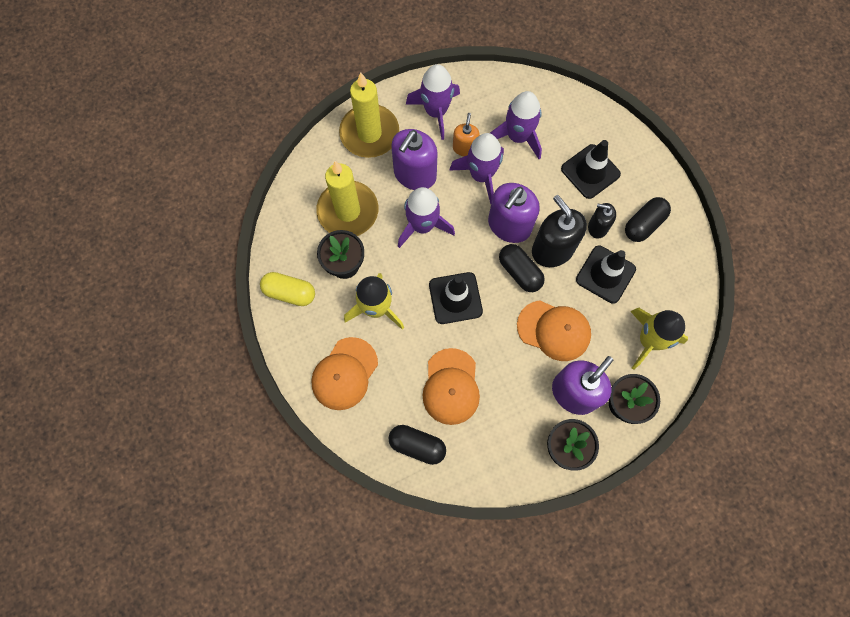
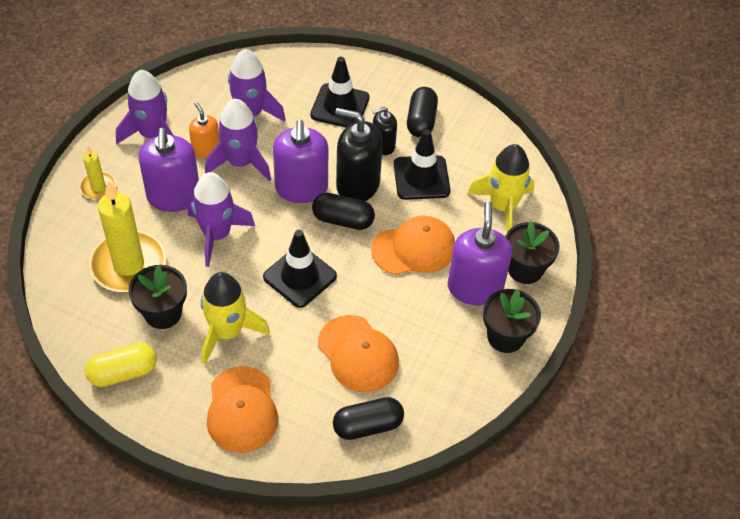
camera: 40 degrees left, 20 degrees down
(369, 133) = (98, 187): yellow candle -> yellow candle, size x0.50

